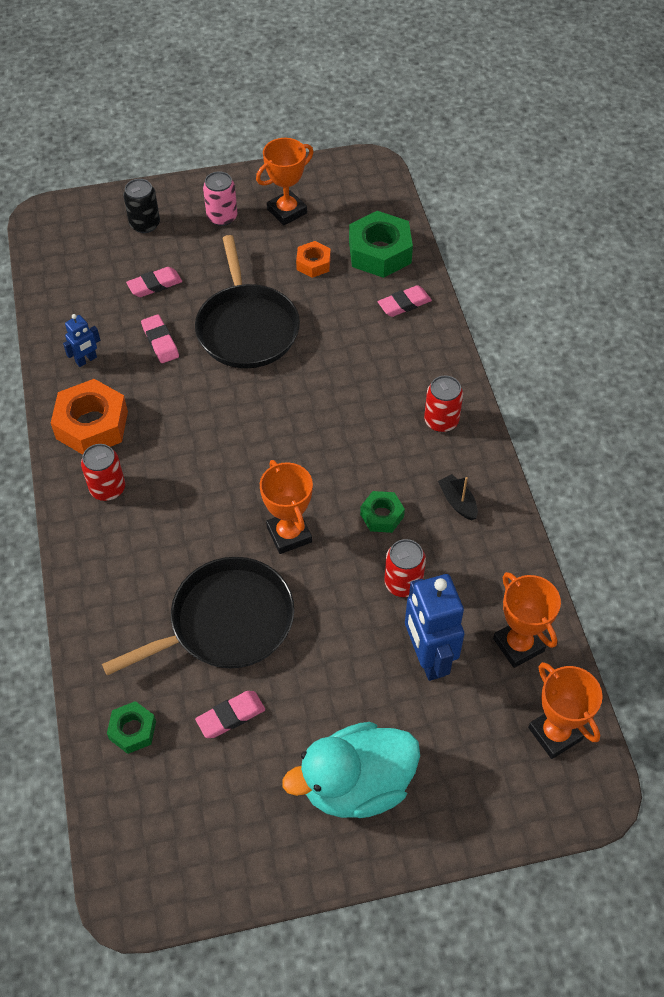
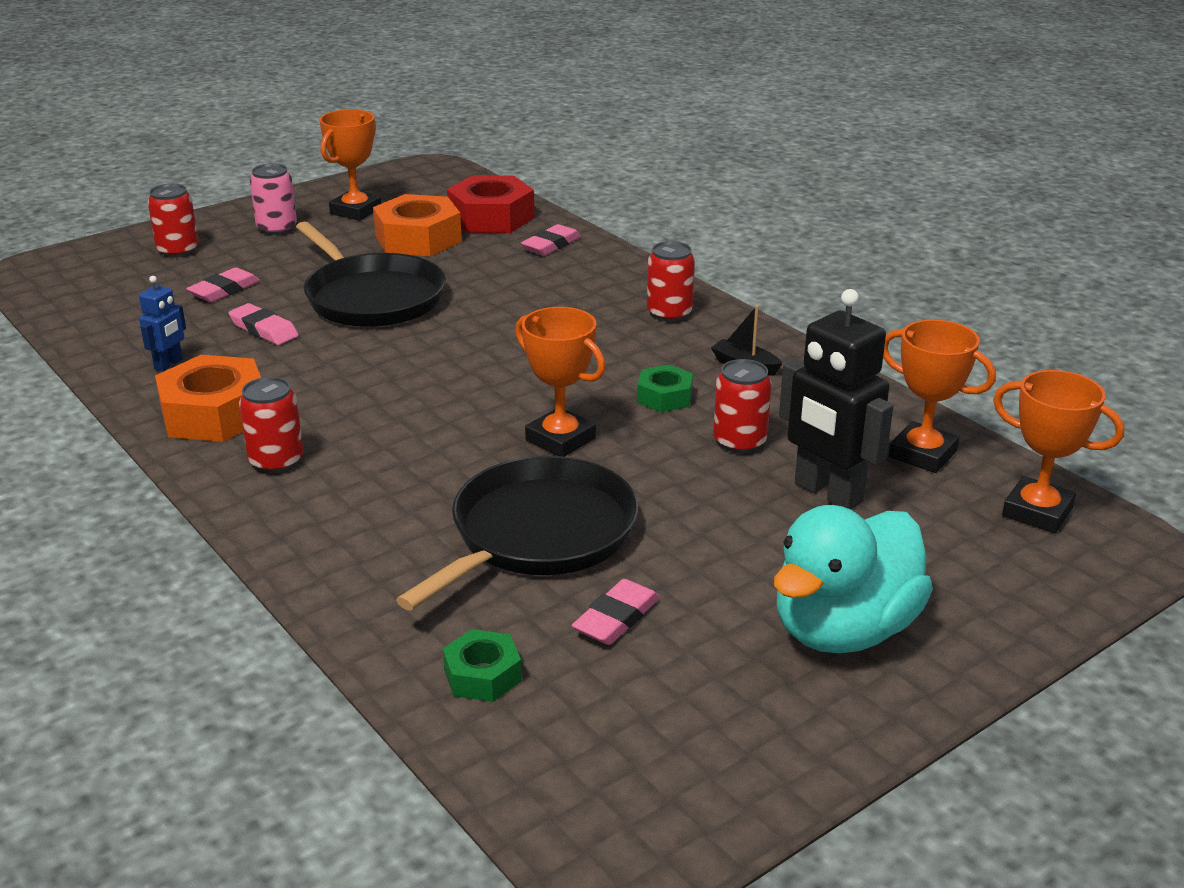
camera: 25 degrees left, 25 degrees down
(145, 224) = (178, 250): black can -> red can
(313, 263) = (418, 239): orange nut -> orange nut, size x1.83
(379, 252) = (491, 217): green nut -> red nut
(428, 657) = (827, 493): blue robot -> black robot

